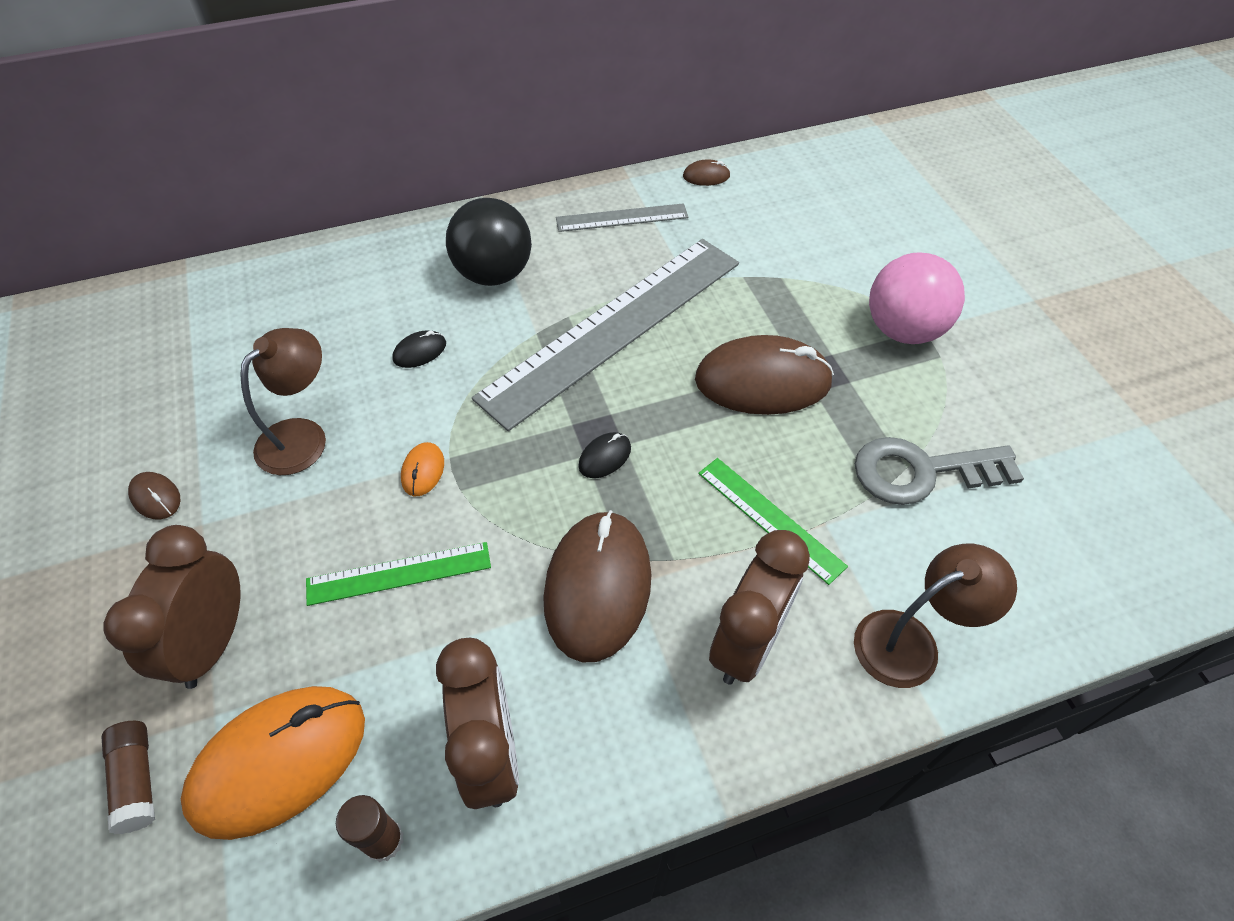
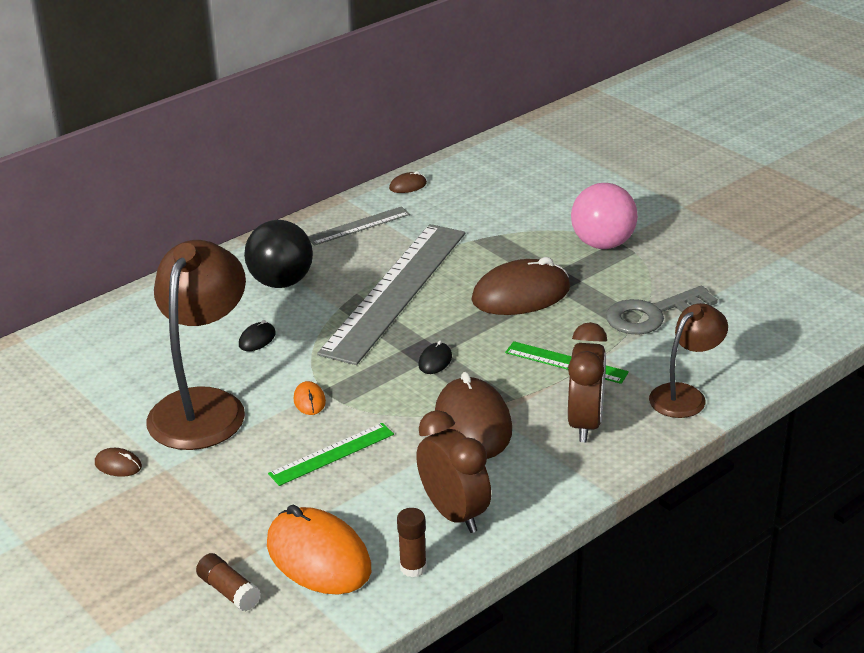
camera: 20 degrees left, 20 degrees down
(213, 642) = (226, 520): brown clock -> none
(279, 762) = (318, 557): orange mouse -> orange mouse turned 75 degrees counterclockwise
(302, 436) = (203, 406): brown lamp -> brown lamp, size x1.75

